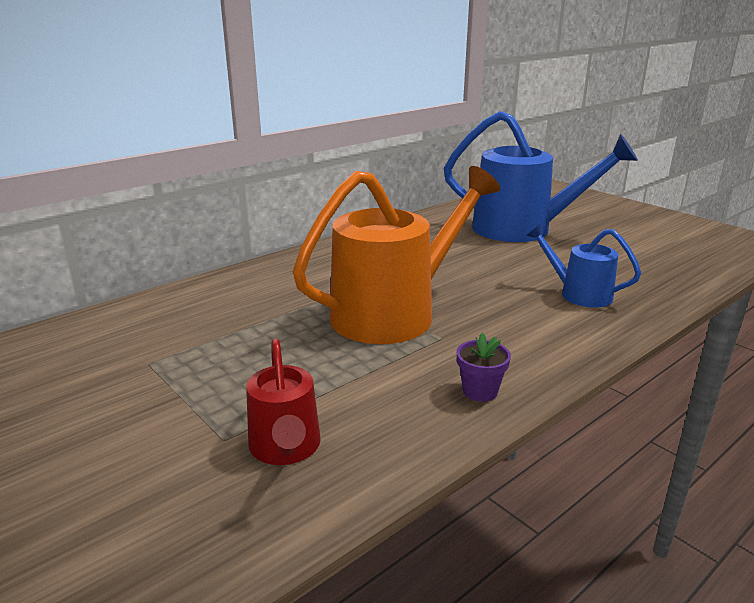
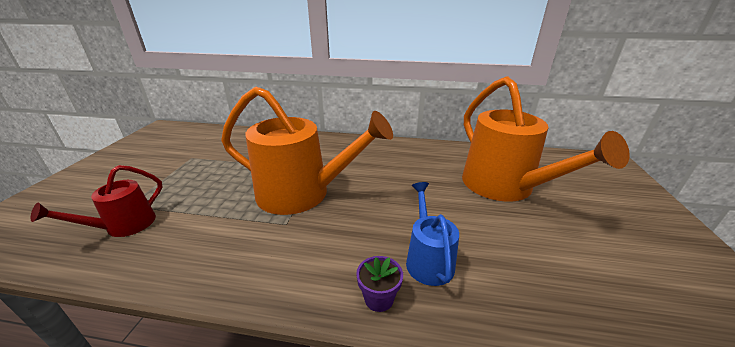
camera: 50 degrees right, 5 degrees up
(480, 391) = (222, 269): purple flower pot -> purple flower pot (379, 298)
(523, 229) = (504, 187): blue watering can -> orange watering can

